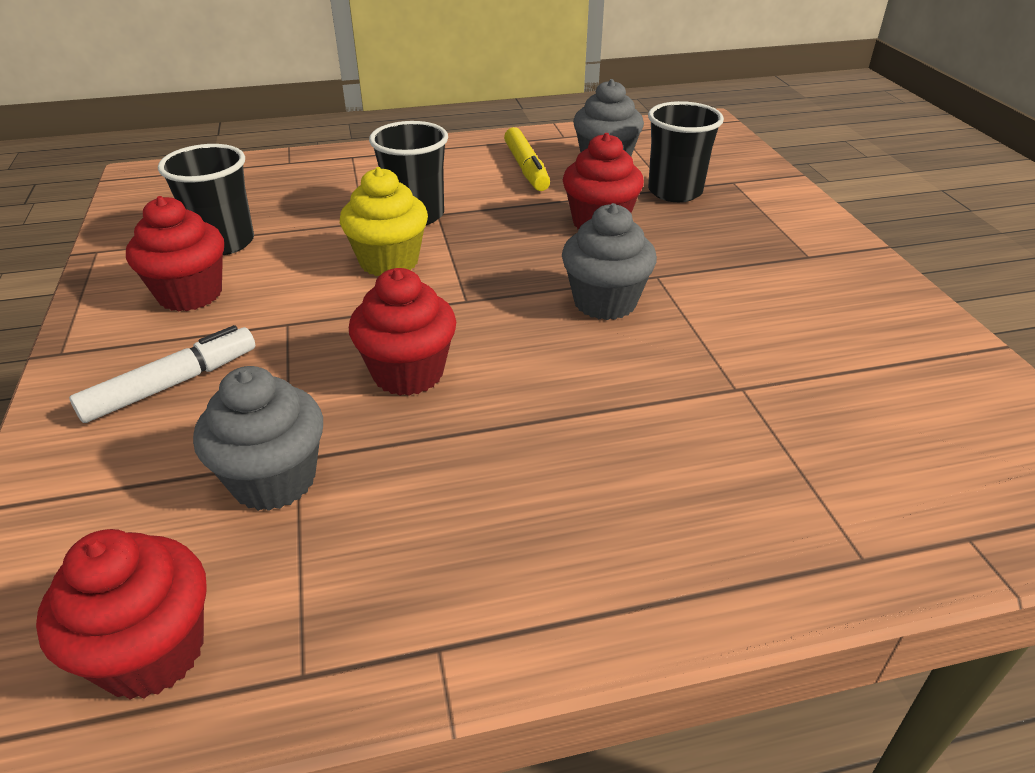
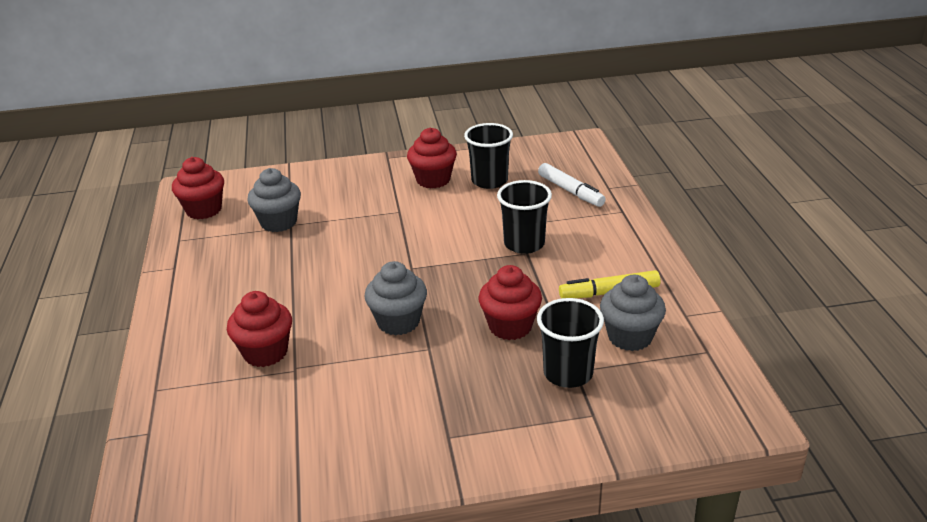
camera: 95 degrees right, 5 degrees down
(171, 384) = (354, 188): white marker -> white marker (570, 191)
(389, 262) = (461, 238): yellow cupcake -> none
(408, 373) = (344, 251): red cupcake -> red cupcake (265, 352)

